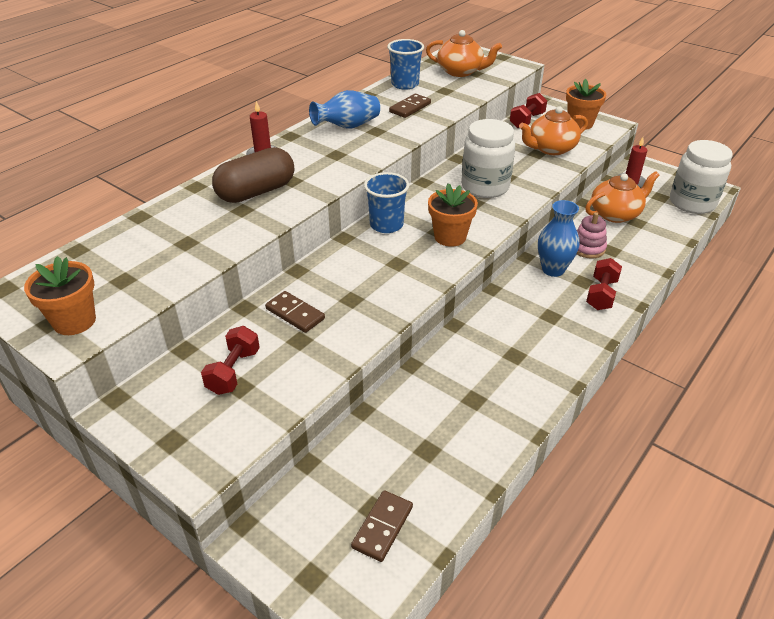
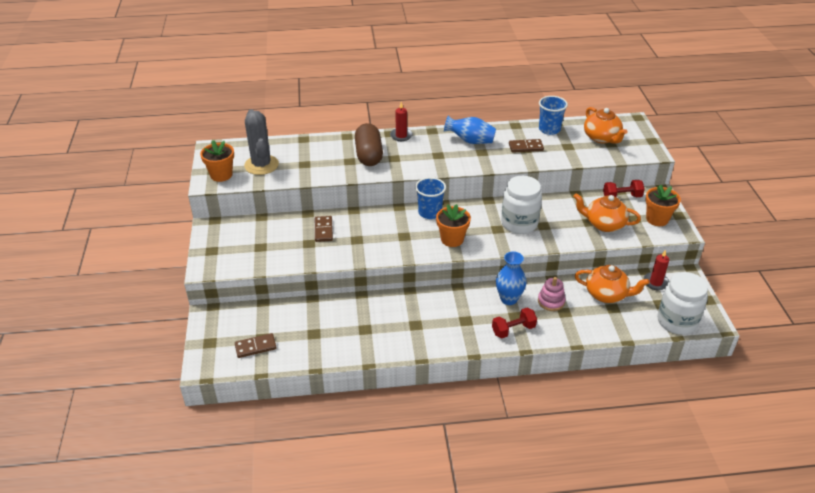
camera: 45 degrees right, 0 degrees up
(123, 275) = (261, 165): none -> grey cactus
(233, 371) = (266, 239): red dumbbell -> none
(256, 192) = (369, 155): brown capsule -> brown capsule turned 75 degrees clockwise

